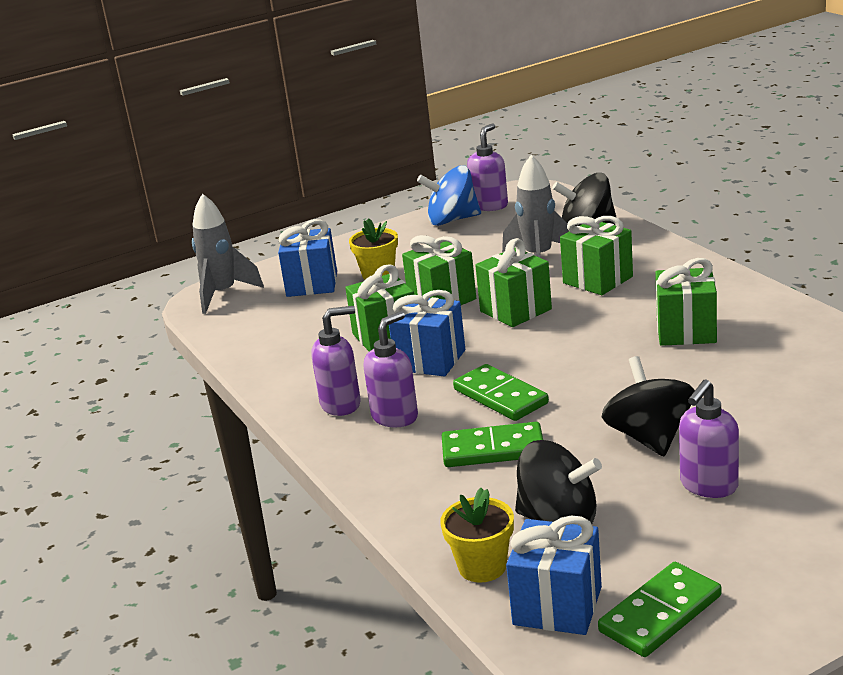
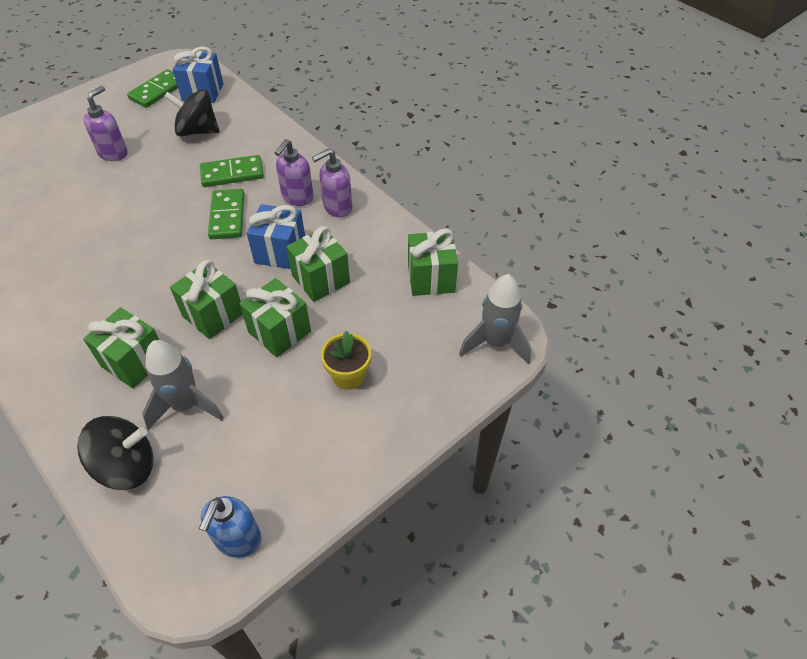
camera: 165 degrees right, 25 degrees up
(312, 284) = (411, 359): blue gift -> none
(452, 220) = (283, 499): blue spinning top -> none
(482, 567) = (237, 107): yellow flower pot -> none
(490, 205) = (238, 540): purple soap dispenser -> blue soap dispenser
(500, 396) = (227, 216): green domino -> green domino turned 45 degrees clockwise
(649, 437) = (136, 184): black spinning top -> none
(686, 331) = (80, 286): green gift -> green gift (431, 278)

